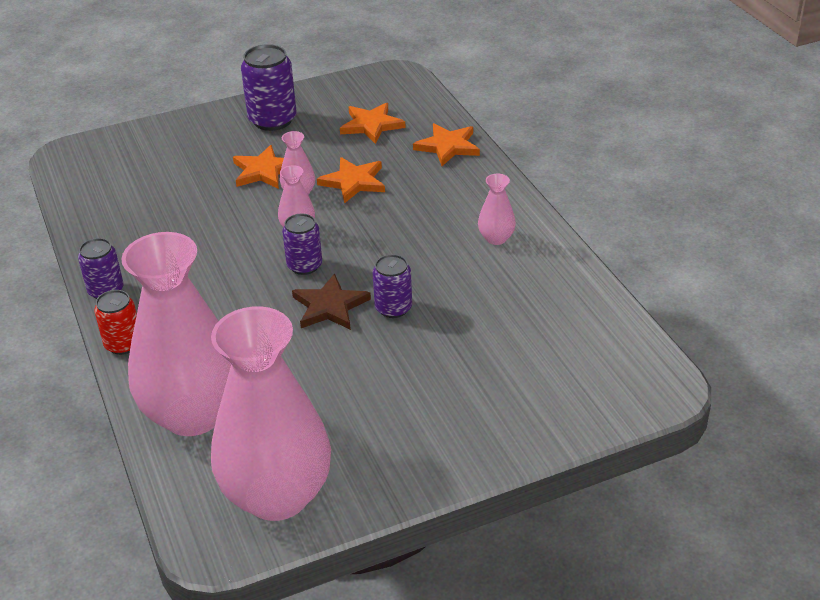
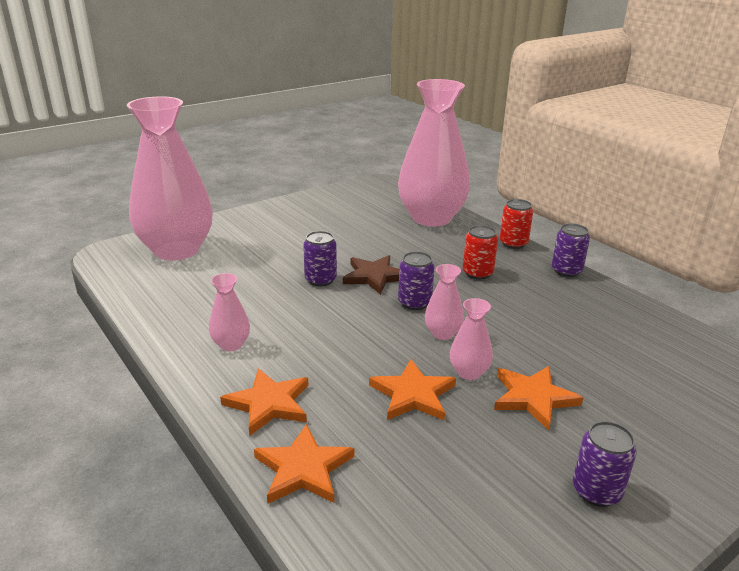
camera: 165 degrees right, 10 degrees down
(209, 298) = (477, 273): none -> red can
(272, 120) = (596, 491): purple can -> purple can, size x0.62
(277, 495) = (357, 196): pink vase -> pink vase (177, 250)
(371, 125) = (435, 500): orange star -> orange star (269, 404)

